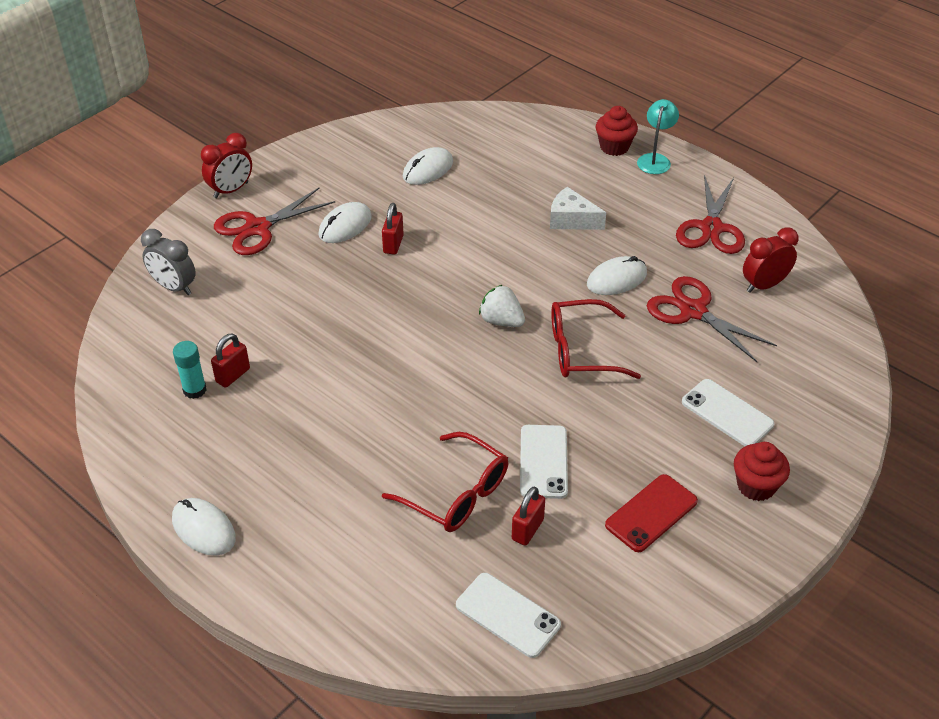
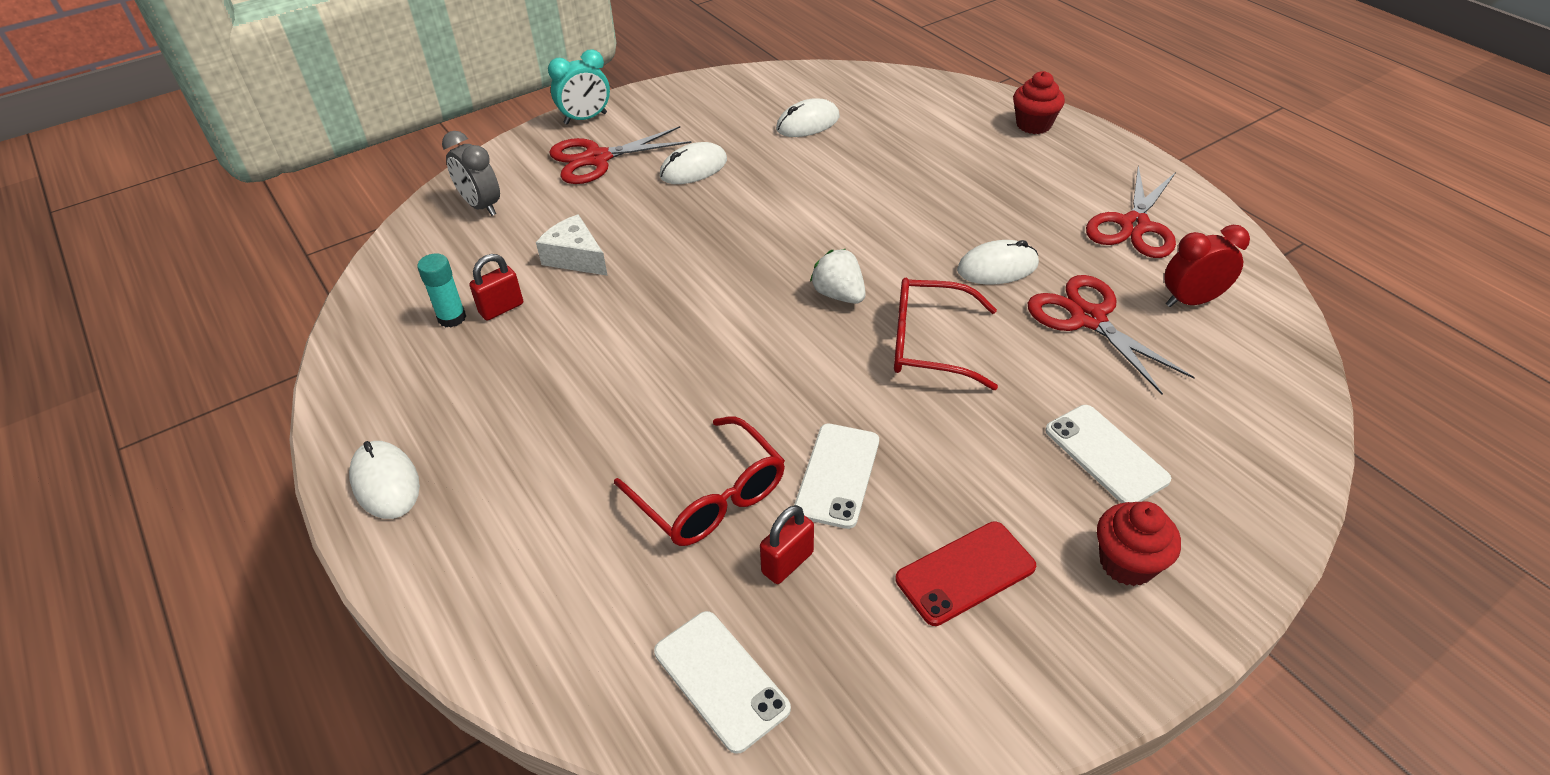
camera: 15 degrees right, 0 degrees up
(231, 190) = (585, 118): red clock -> turquoise clock
(393, 244) = (740, 194): red padlock -> none
(571, 220) = (959, 194): white cheese -> white cheese (575, 257)
(655, 159) = (1080, 143): turquoise lamp -> none

